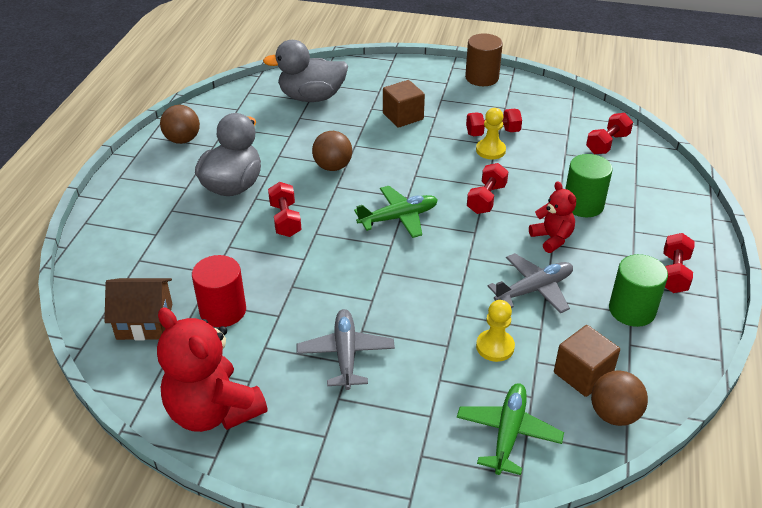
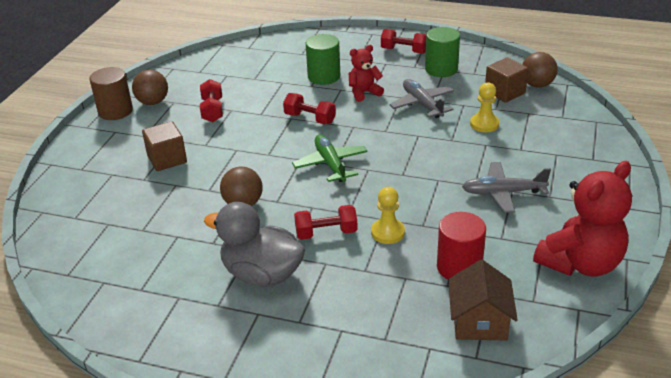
camera: 85 degrees left, 5 degrees down
(182, 140) = (157, 327): brown ball -> brown ball (153, 102)
(311, 97) = (103, 222): grey duck -> none
(490, 150) = (240, 113): yellow pawn -> yellow pawn (388, 232)
(508, 433) = (563, 123): green plane -> none
(607, 144) = (245, 59): red dumbbell -> none

